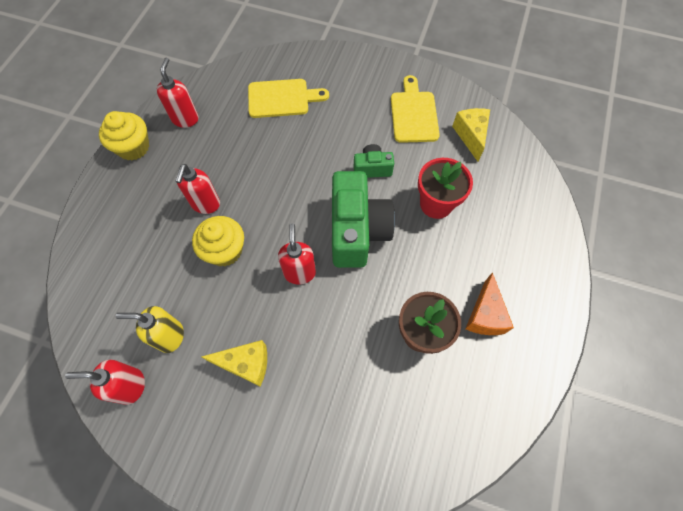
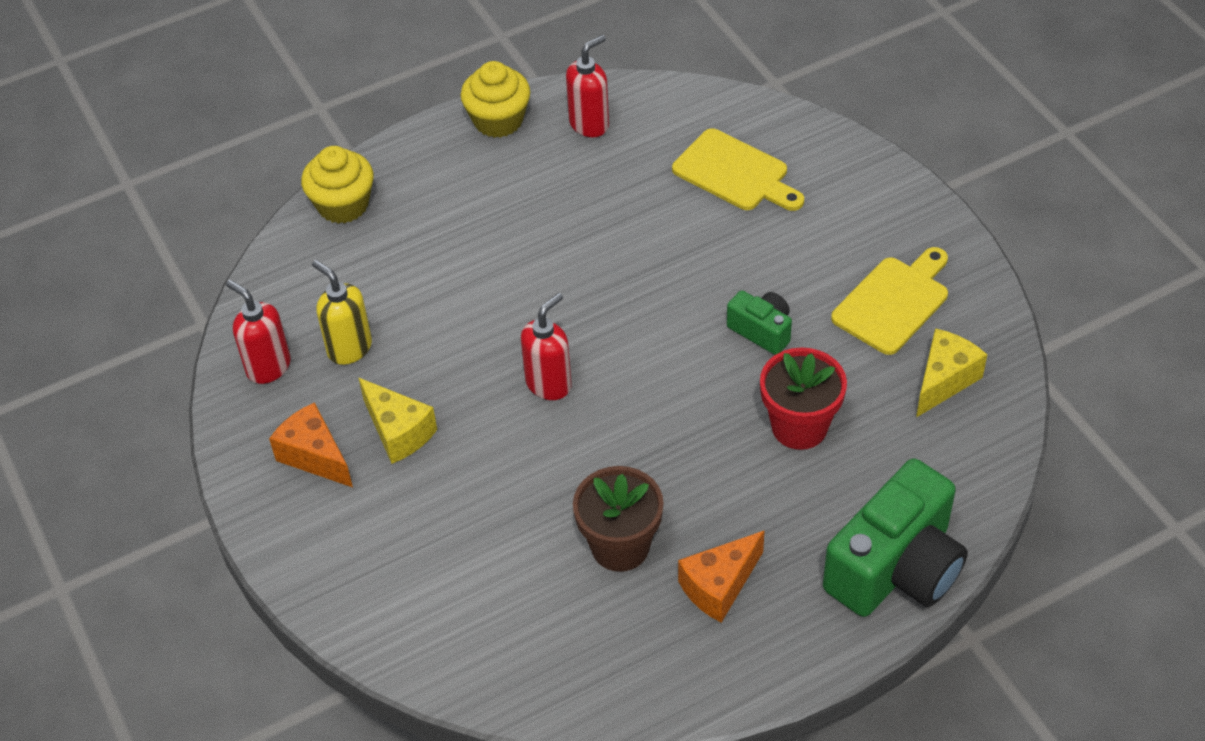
camera: 45 degrees right, 15 degrees down
(205, 204) = (517, 238): red soap dispenser -> none
(211, 419) = (315, 456): none -> orange cheese
(224, 250) = (489, 302): yellow cupcake -> yellow cupcake (343, 205)
(357, 231) = (664, 387): green camera -> green camera (896, 568)

